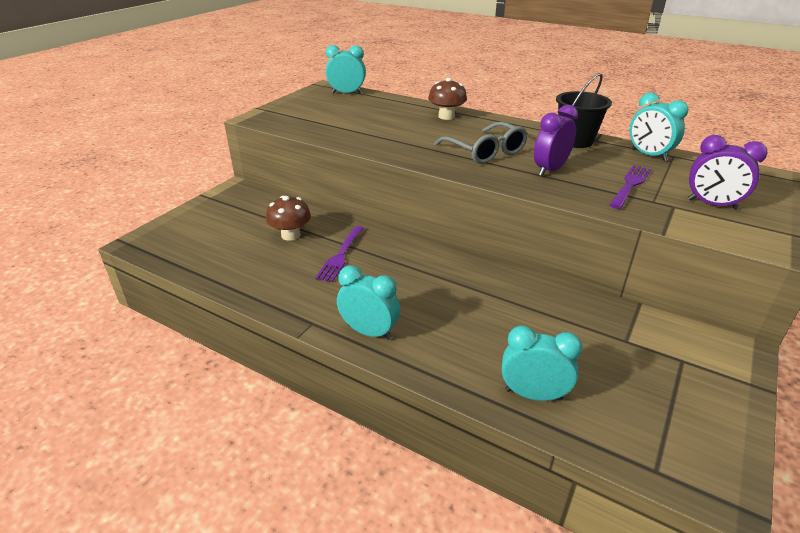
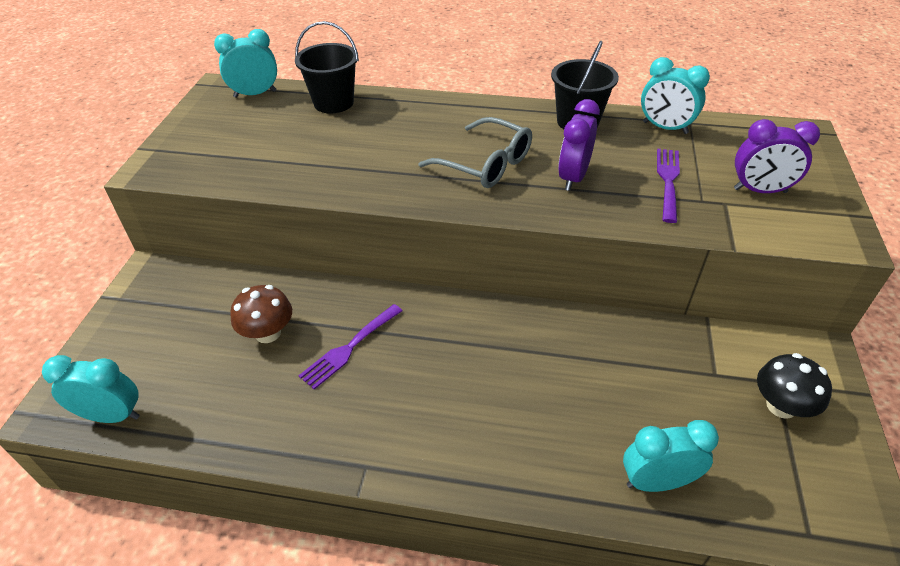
camera: 20 degrees left, 10 degrees up
(341, 255) = (349, 348): purple fork -> purple fork turned 45 degrees clockwise
(369, 332) = (441, 456): turquoise clock -> turquoise clock (112, 415)
(396, 105) = (333, 103): none -> black bucket
(446, 116) = (408, 111): brown mushroom -> none
(678, 377) = (781, 406): none -> black mushroom

